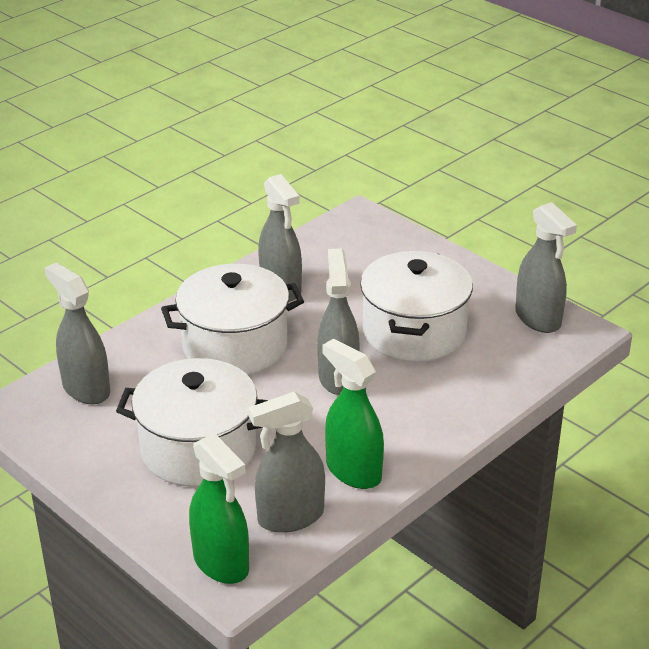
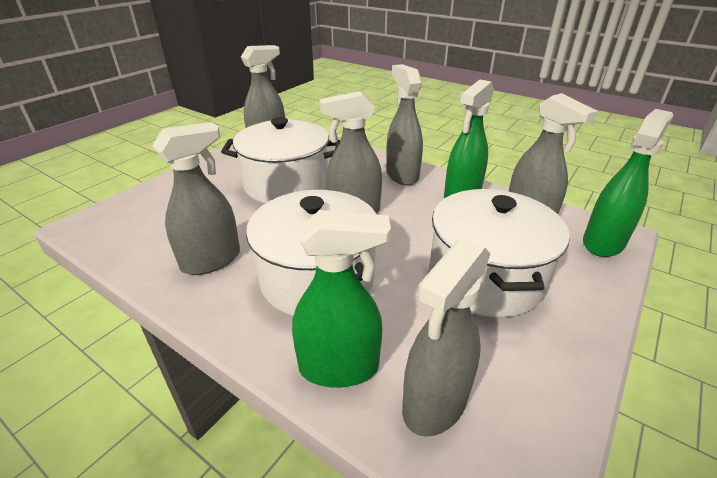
camera: 100 degrees left, 0 degrees up
(134, 350) = (339, 367): none -> green spray bottle
(420, 428) = (402, 175): none -> grey spray bottle

